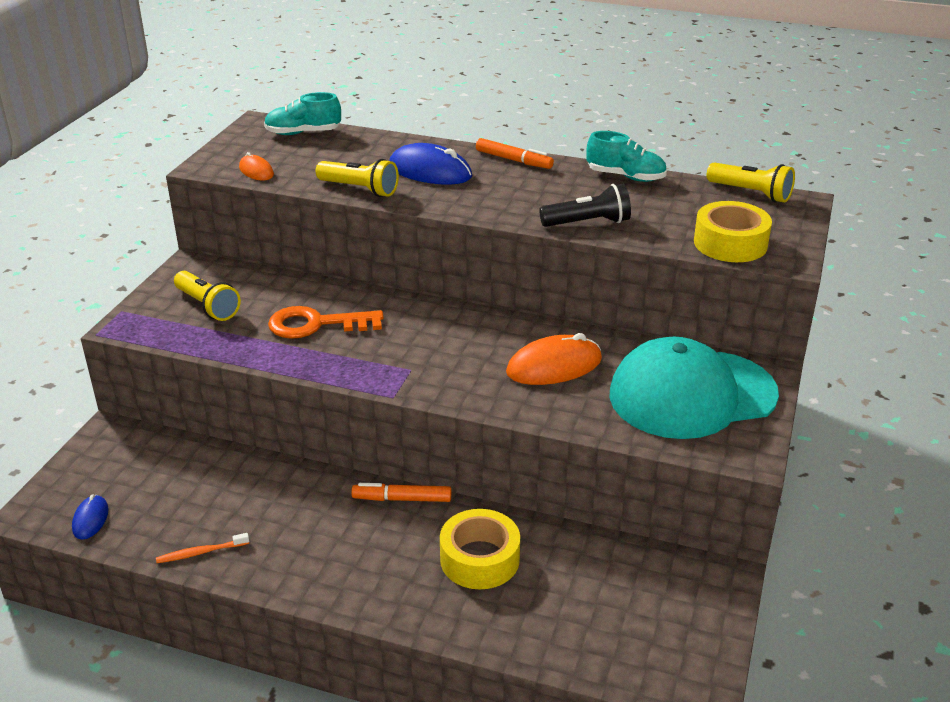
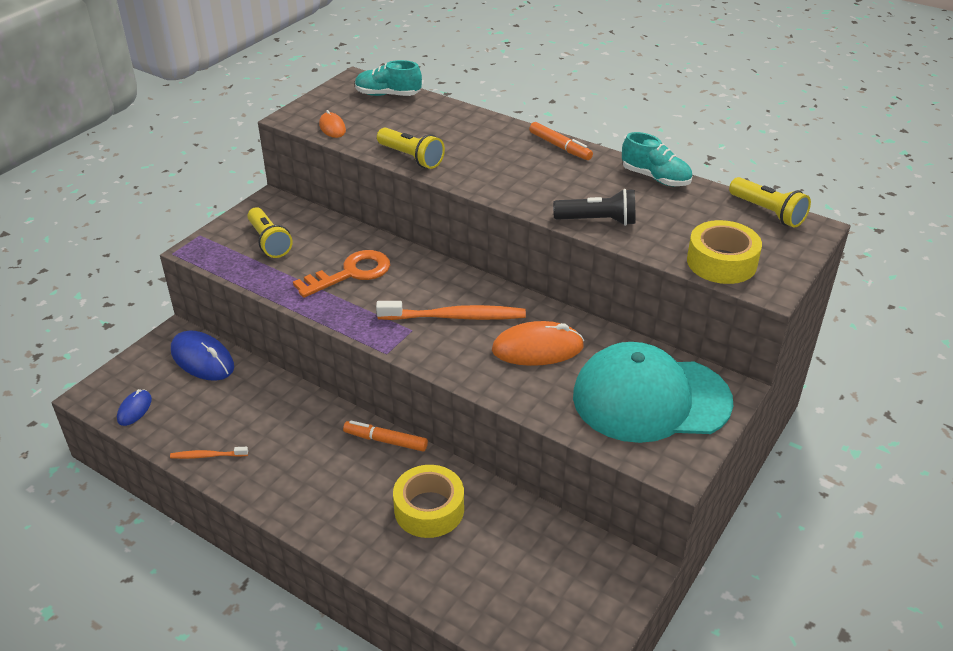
camera: 15 degrees right, 5 degrees up
(316, 324) = (351, 273): orange key -> orange key turned 135 degrees clockwise
(430, 171) = (480, 148): blue mouse -> blue mouse (202, 359)
(451, 349) = (454, 317): none -> orange toothbrush

